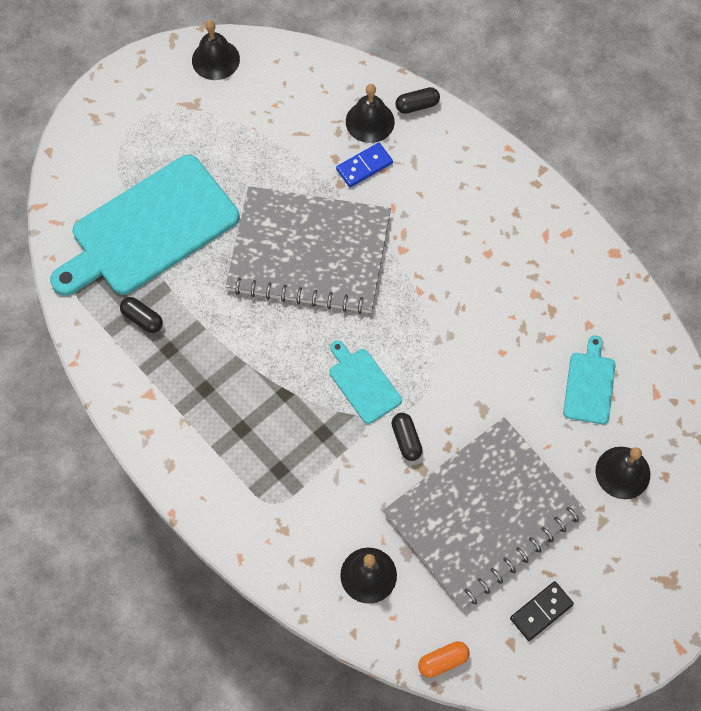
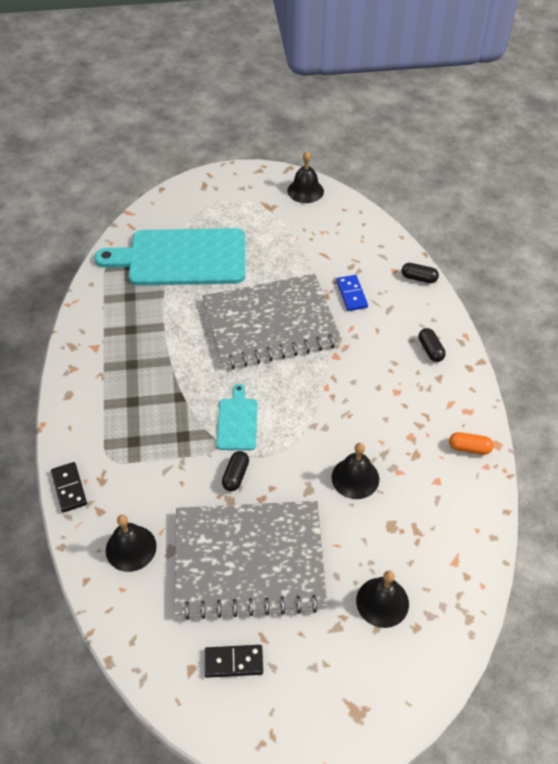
camera: 35 degrees right, 15 degrees down
(142, 319) = (131, 303): black capsule -> black capsule (430, 350)
(259, 559) = (69, 488): none -> black domino
(309, 252) = (270, 324): grey notebook -> grey notebook turned 60 degrees counterclockwise
(364, 166) = (351, 294): blue domino -> blue domino turned 75 degrees clockwise
(370, 121) = (378, 271): black bell -> black bell (355, 478)
(443, 661) = (130, 645): orange capsule -> orange capsule (469, 448)
(589, 385) = (405, 522): turquoise cutting board -> none

